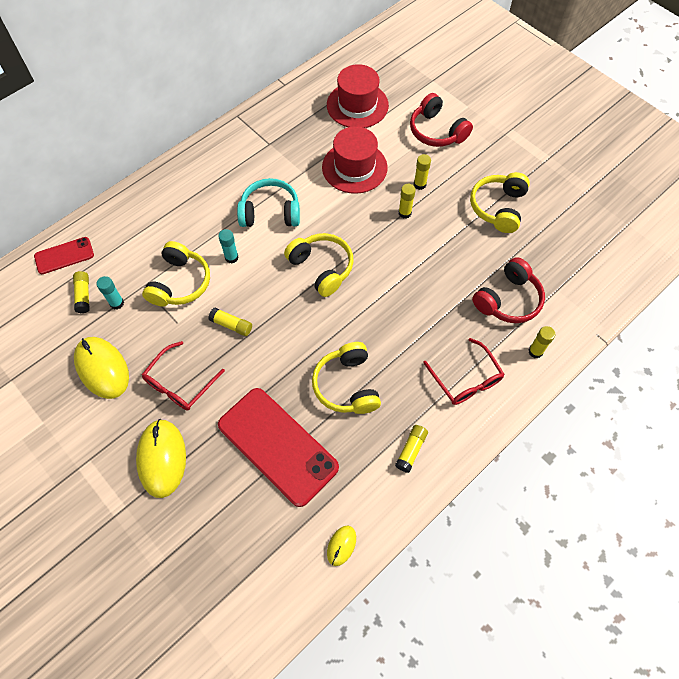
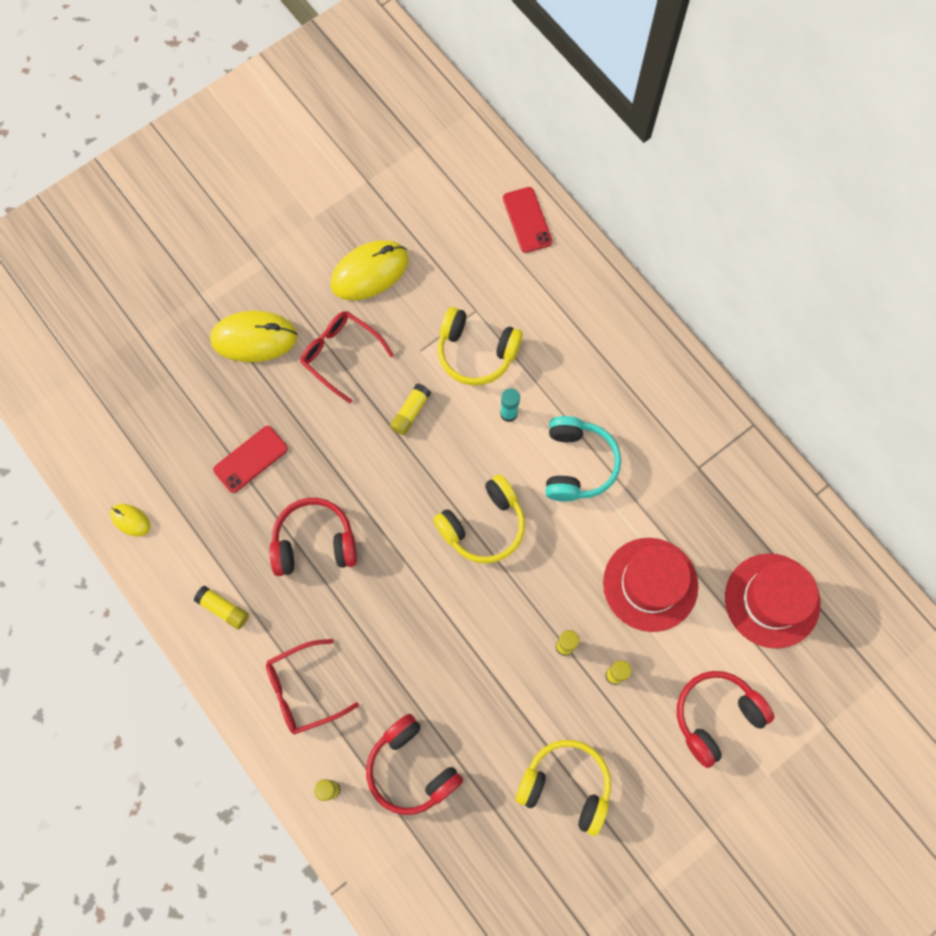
camera: 95 degrees right, 10 degrees up
(83, 295) = (469, 246): yellow glue stick -> none
(117, 303) = (454, 282): turquoise glue stick -> none
(277, 446) = (250, 459): red phone -> red phone, size x0.52
(347, 385) = (314, 543): yellow headphones -> red headphones

